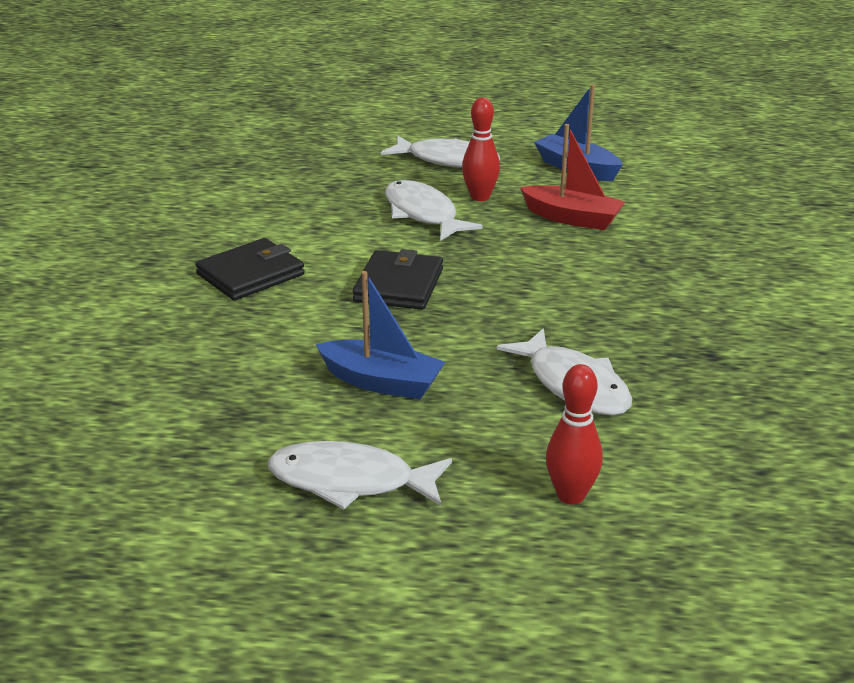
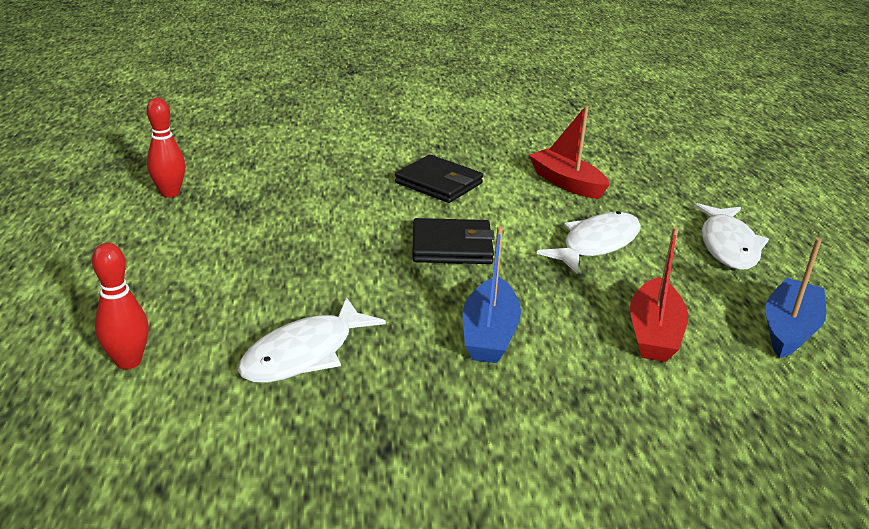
camera: 75 degrees right, 0 degrees up
(292, 205) = (567, 183): none -> red boat
(350, 481) = (157, 258): white fish -> none
(381, 382) = (292, 255): blue boat -> blue boat (489, 334)
(480, 197) = (658, 271): red bowling pin -> red bowling pin (170, 193)

